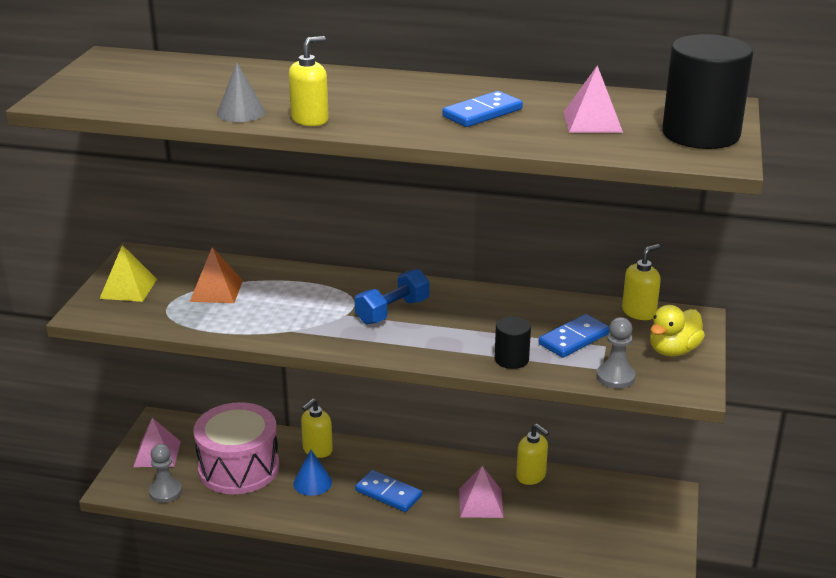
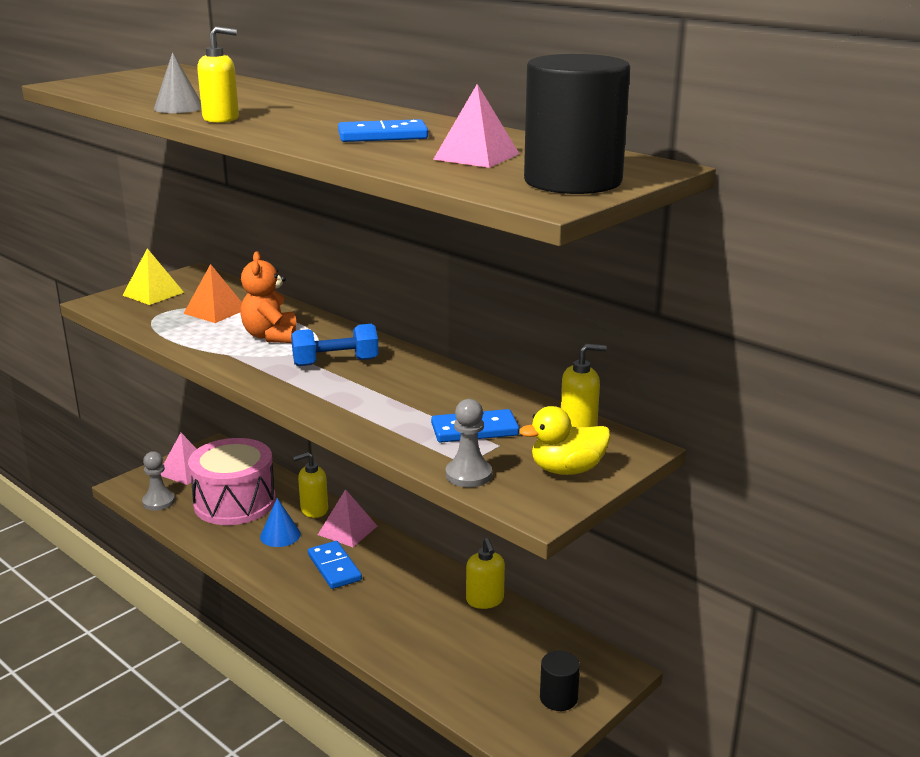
camera: 30 degrees right, 5 degrees down
(303, 302) = (271, 336): none -> orange teddy bear
(480, 503) = (409, 606): pink pyramid -> pink pyramid (347, 530)
(511, 359) = (386, 429): black cylinder -> black cylinder (558, 698)

